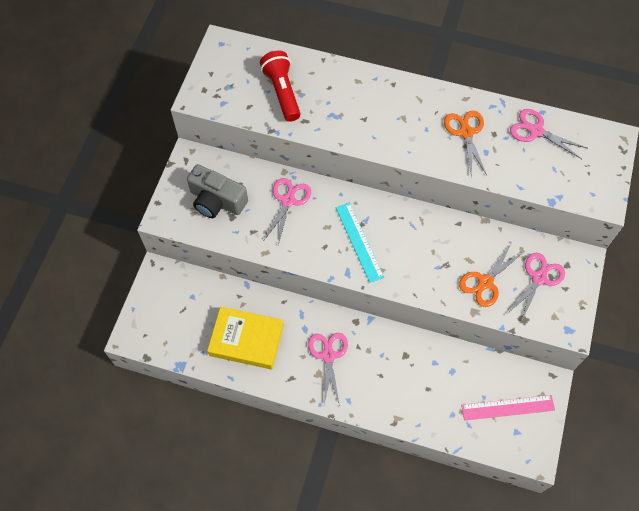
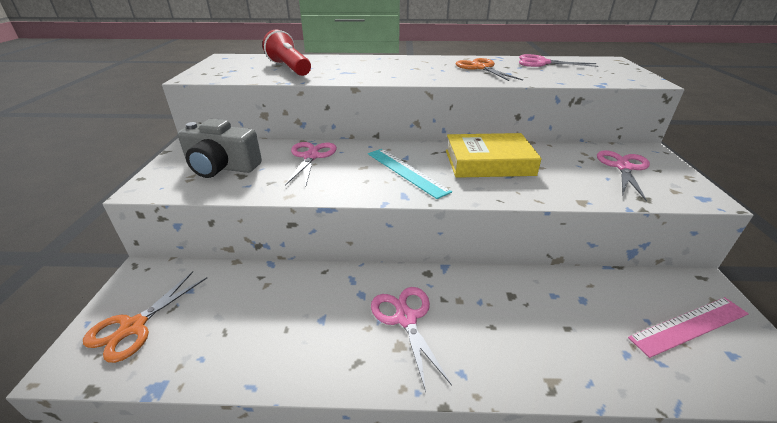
camera: 15 degrees left, 30 degrees down
(246, 340) = (275, 325): yellow book -> yellow book (488, 162)
(485, 282) = (571, 178): orange scissors -> orange scissors (134, 327)

